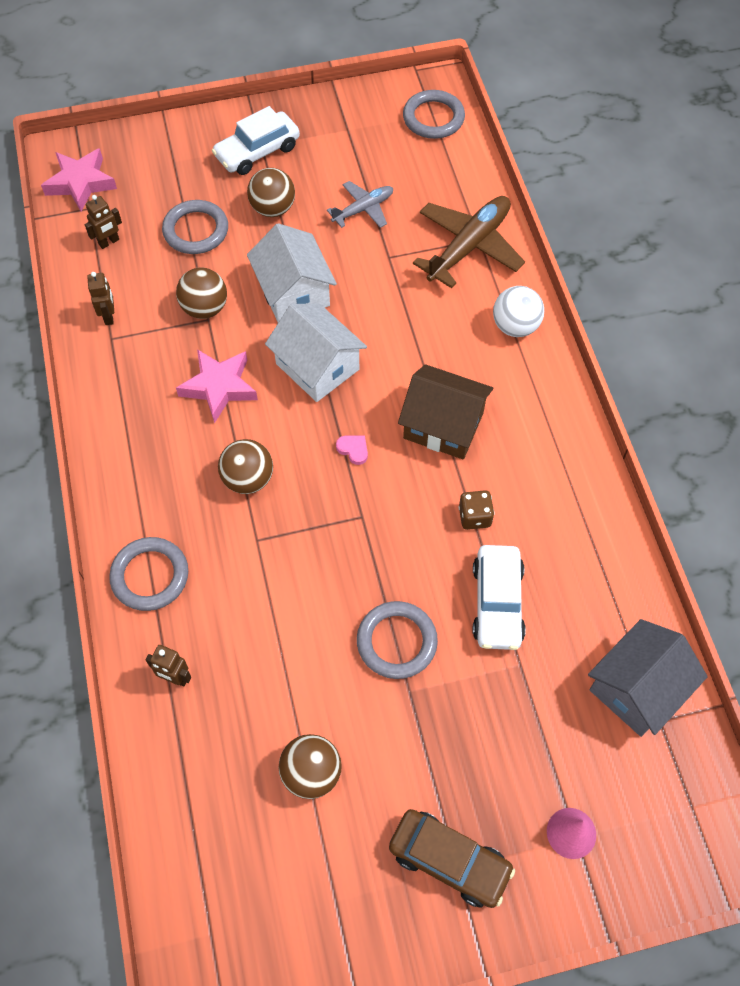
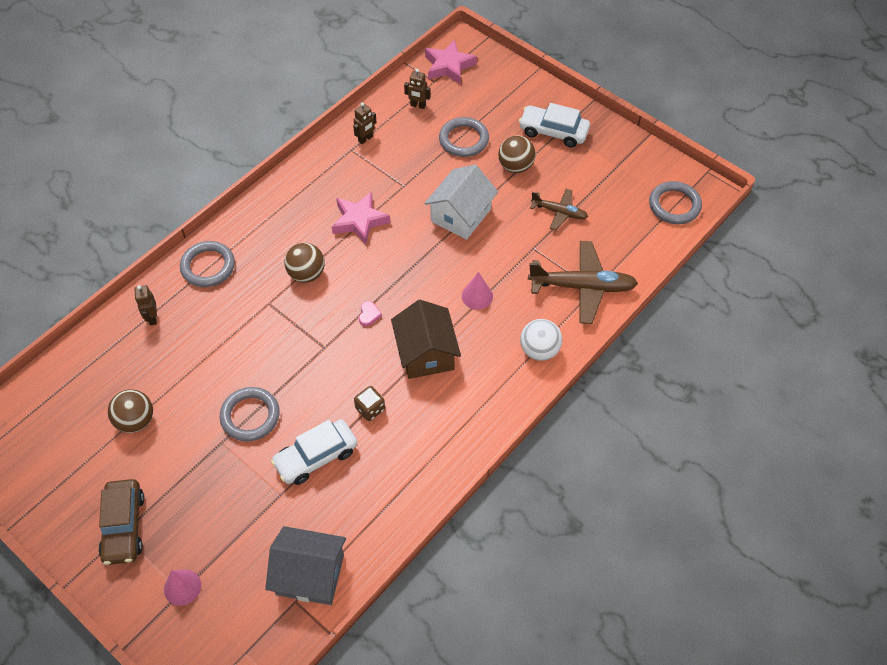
camera: 55 degrees right, 5 degrees down
(205, 308) = (410, 179): brown ball -> none
(317, 366) = (415, 260): white house -> none
(363, 209) = (559, 212): grey plane -> brown plane
(408, 339) = (477, 296): none -> pink cone

